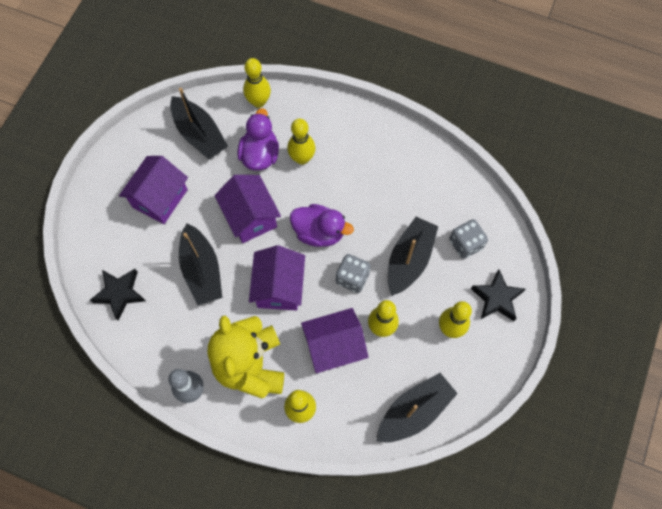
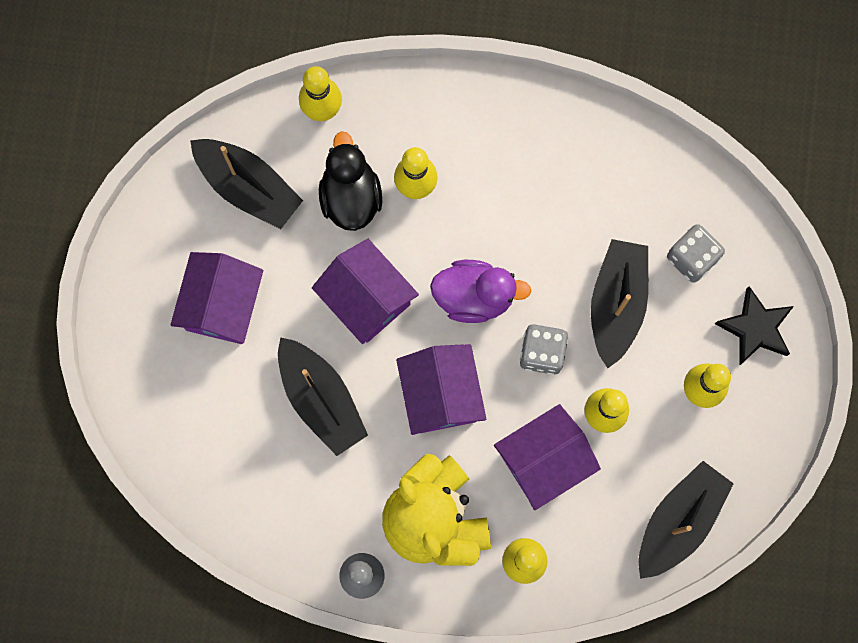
camera: 15 degrees left, 10 degrees up
(120, 293) = (213, 465): black star -> none
(260, 155) = (350, 196): purple duck -> black duck

